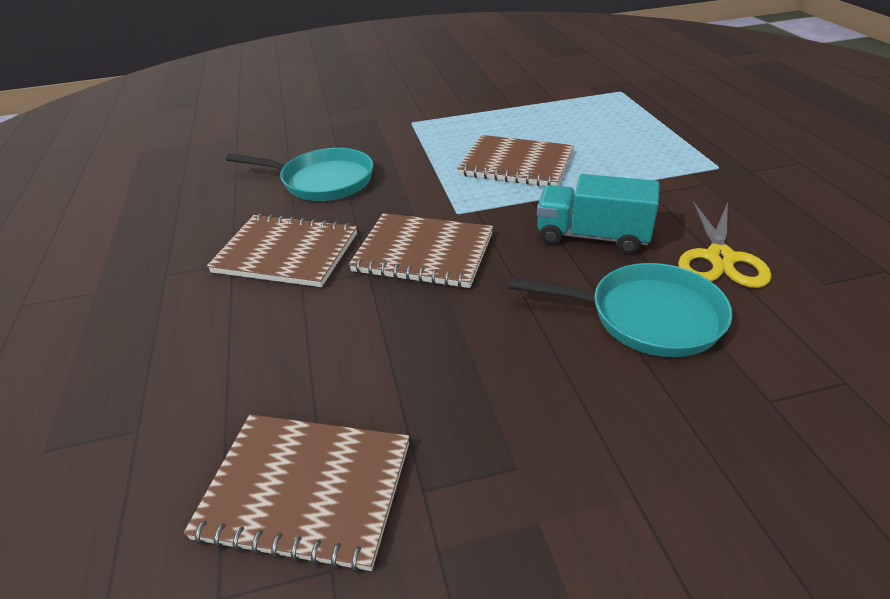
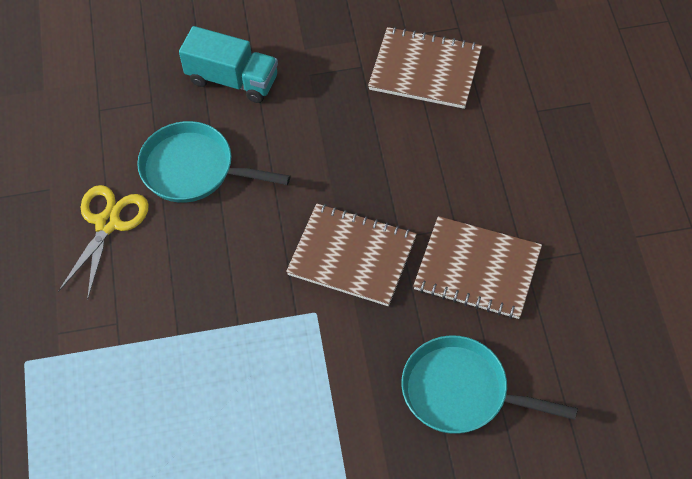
camera: 175 degrees left, 20 degrees up
(516, 164) = (237, 399): brown notebook -> none
(592, 236) = (199, 262): turquoise truck -> turquoise truck (232, 80)

